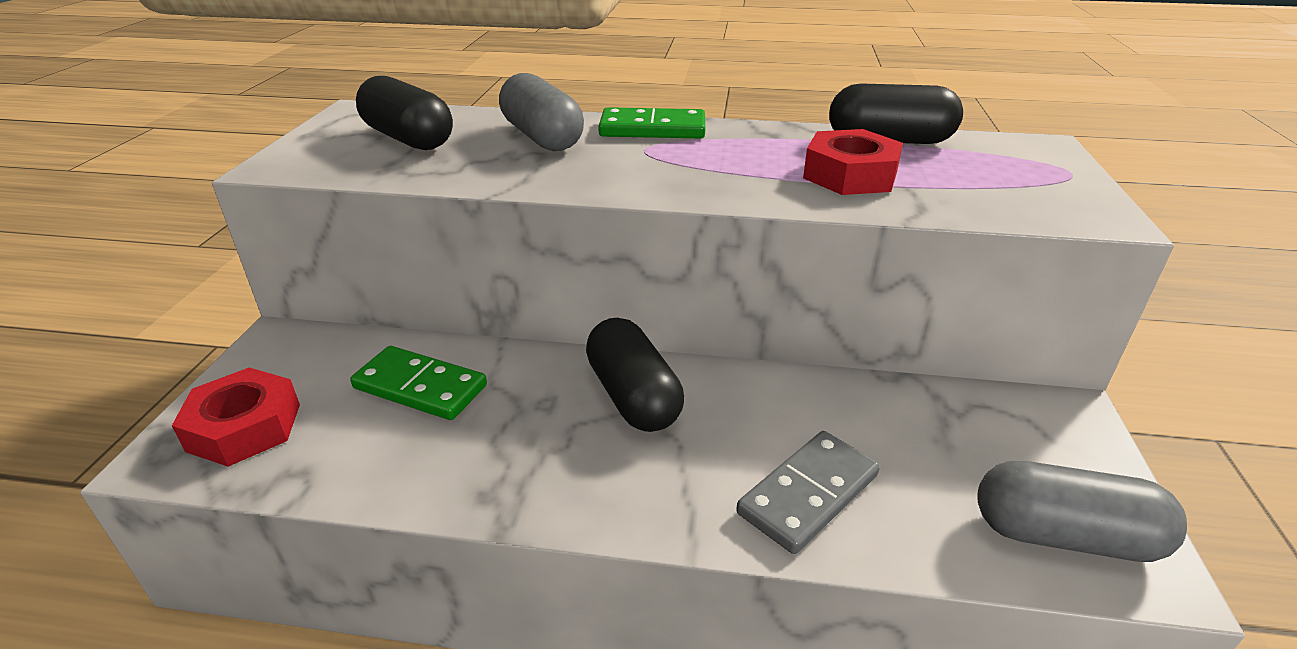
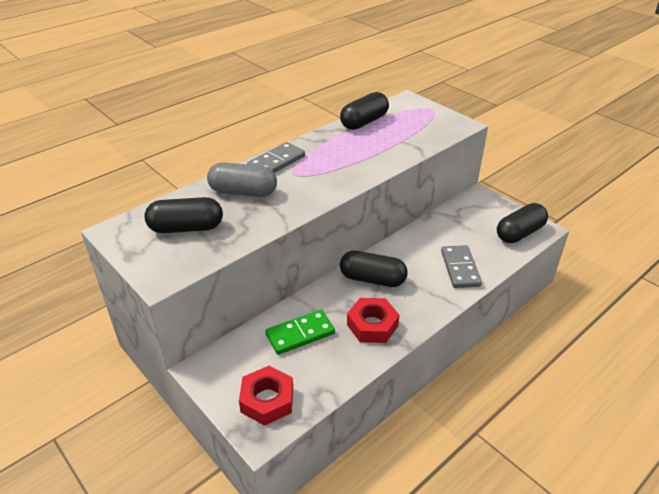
camera: 50 degrees left, 5 degrees up
(652, 129) = (276, 162): green domino -> grey domino
(850, 175) = (380, 146): red nut -> red nut (372, 325)
(1064, 536) = (519, 233): grey capsule -> black capsule

